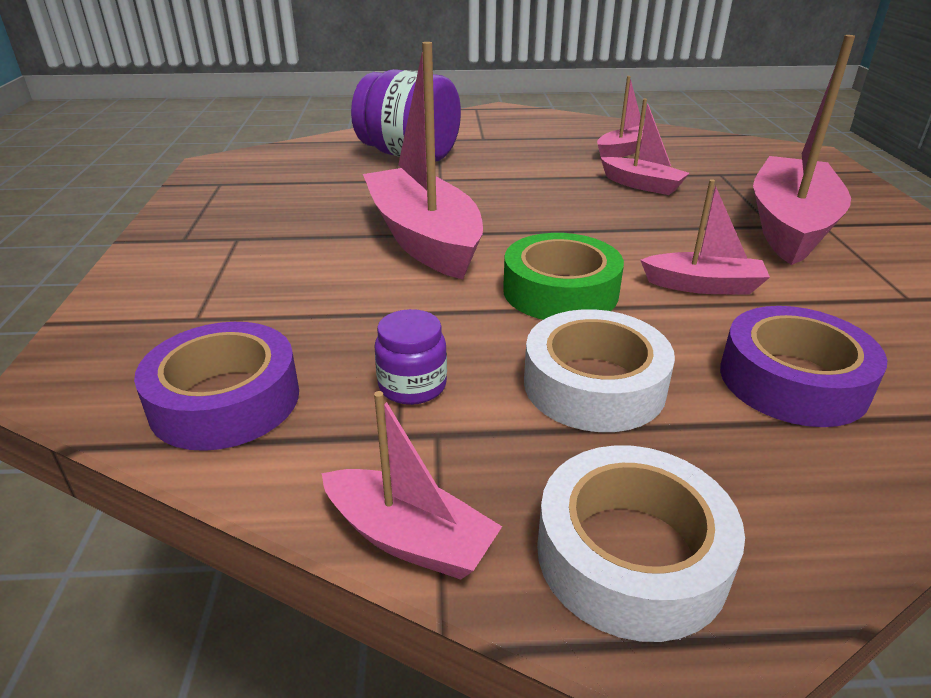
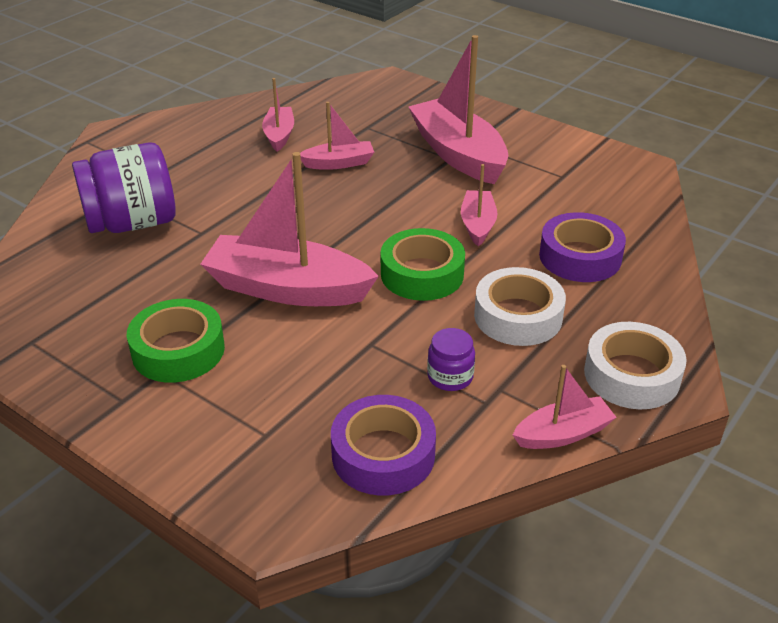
camera: 50 degrees left, 5 degrees up
(273, 232) = (178, 350): none -> green tape
(703, 286) = (477, 224): pink boat -> pink boat turned 45 degrees counterclockwise

